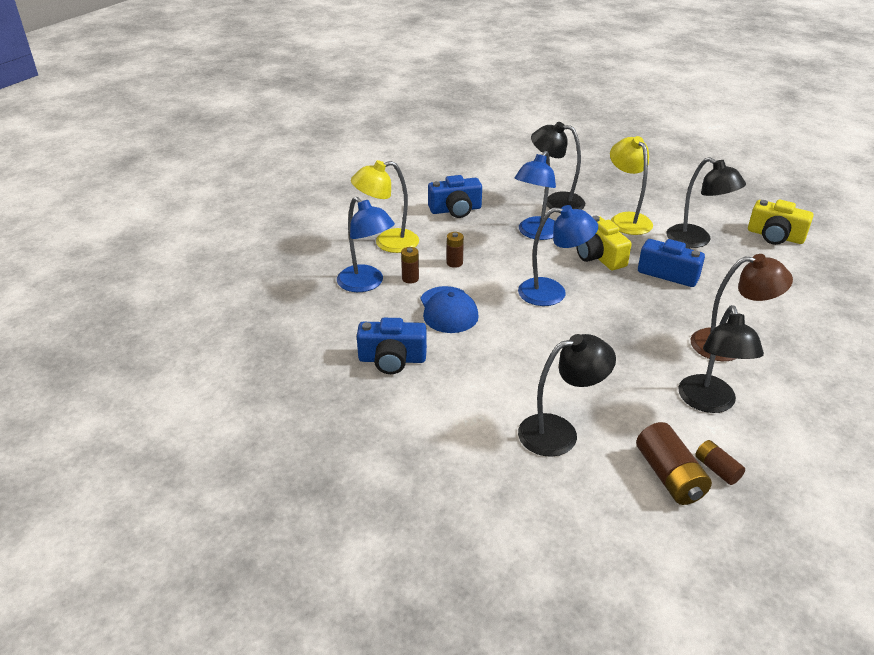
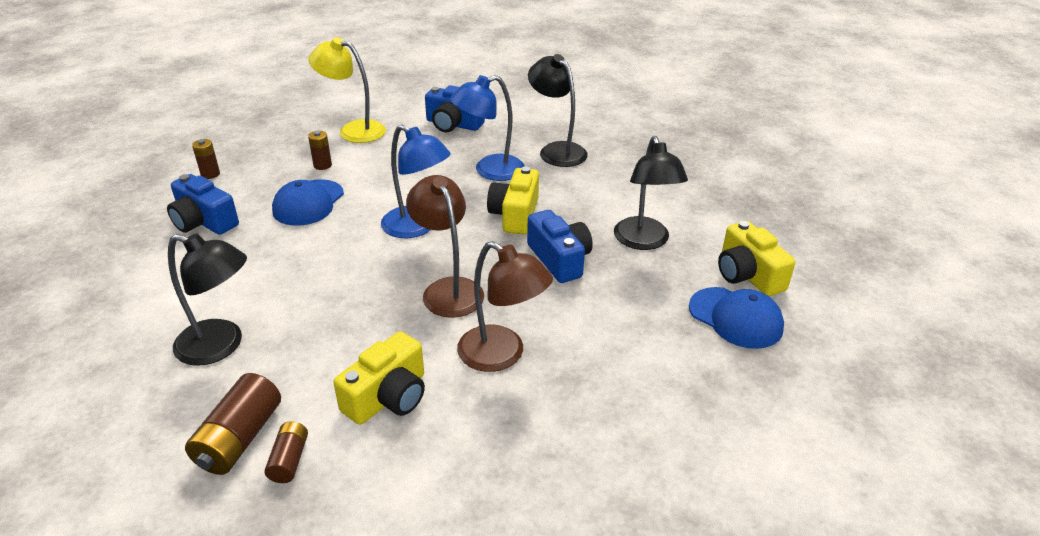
camera: 35 degrees right, 0 degrees up
(366, 284) = (284, 155): blue lamp -> none
(454, 263) = (378, 167): brown battery -> brown battery (210, 174)
(626, 219) = (601, 192): yellow lamp -> none
(637, 322) = (448, 289): none -> brown lamp
(709, 403) = (388, 397): black lamp -> yellow camera
(804, 263) = (735, 318): none -> blue cap

